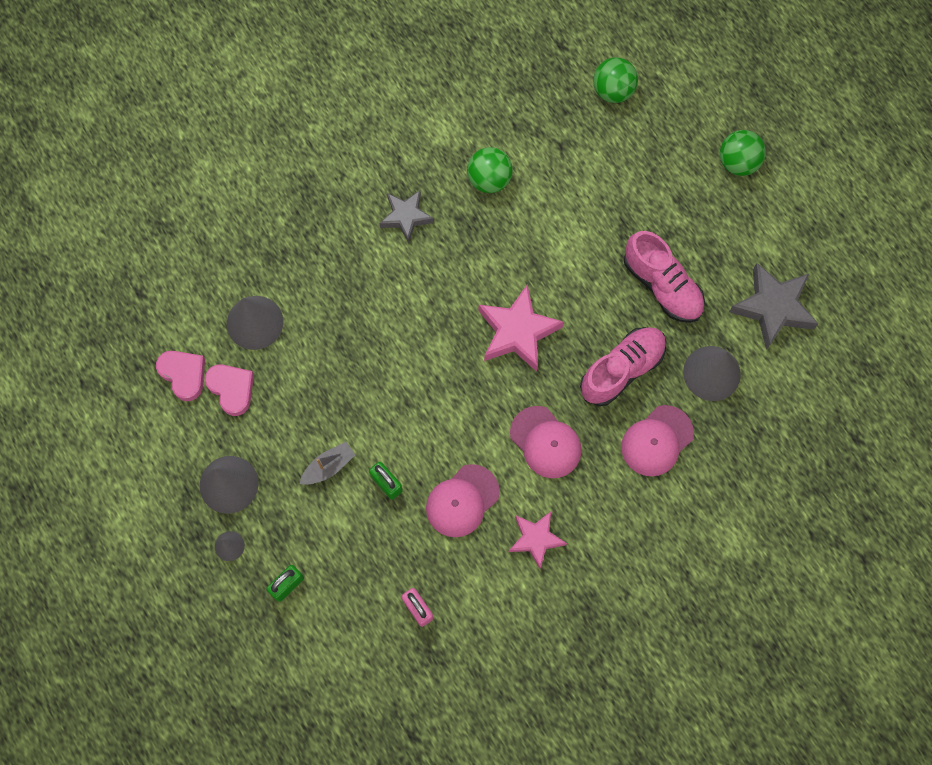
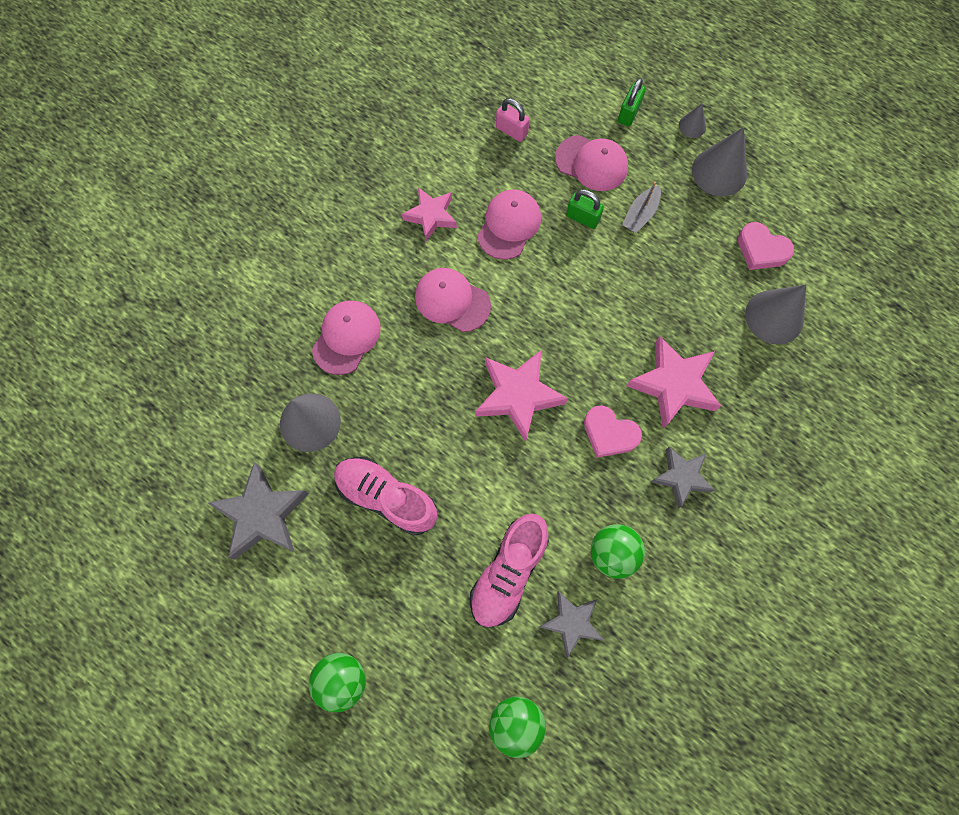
camera: 160 degrees right, 0 degrees up
(183, 375) = (811, 247): pink heart -> pink heart (609, 434)
(351, 540) = (591, 163): none -> pink cap
(376, 294) = (673, 385): none -> pink star
(543, 142) = (572, 622): none -> grey star
(622, 370) = (401, 394): pink shoe -> pink shoe (508, 572)

